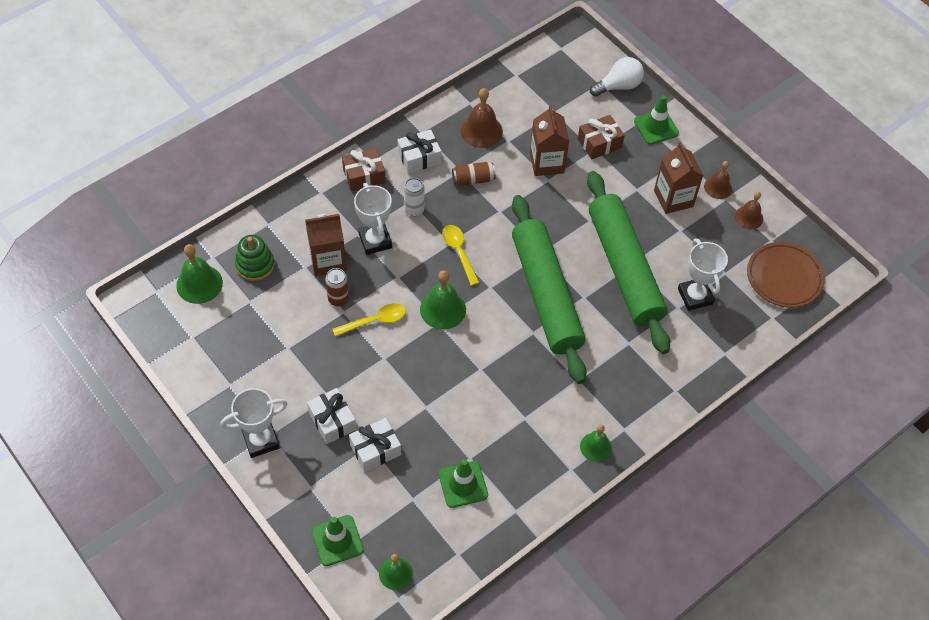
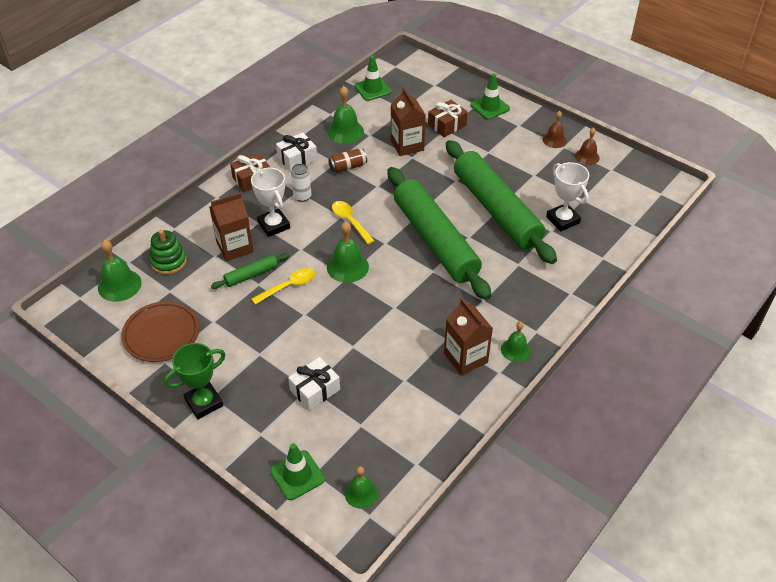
camera: 10 degrees left, 10 degrees down
(261, 440) = (204, 403): white trophy -> green trophy
(332, 421) = (268, 373): white gift -> none
(338, 299) = (251, 275): brown can -> green rolling pin
(463, 484) = (404, 403): green traffic cone -> green traffic cone (372, 89)
(481, 131) = (345, 131): brown bell -> green bell
(618, 86) = (450, 84): white light bulb -> none
(673, 198) = (520, 153): brown carton -> brown carton (465, 358)
(784, 277) = (631, 194): brown plate -> brown plate (161, 334)

